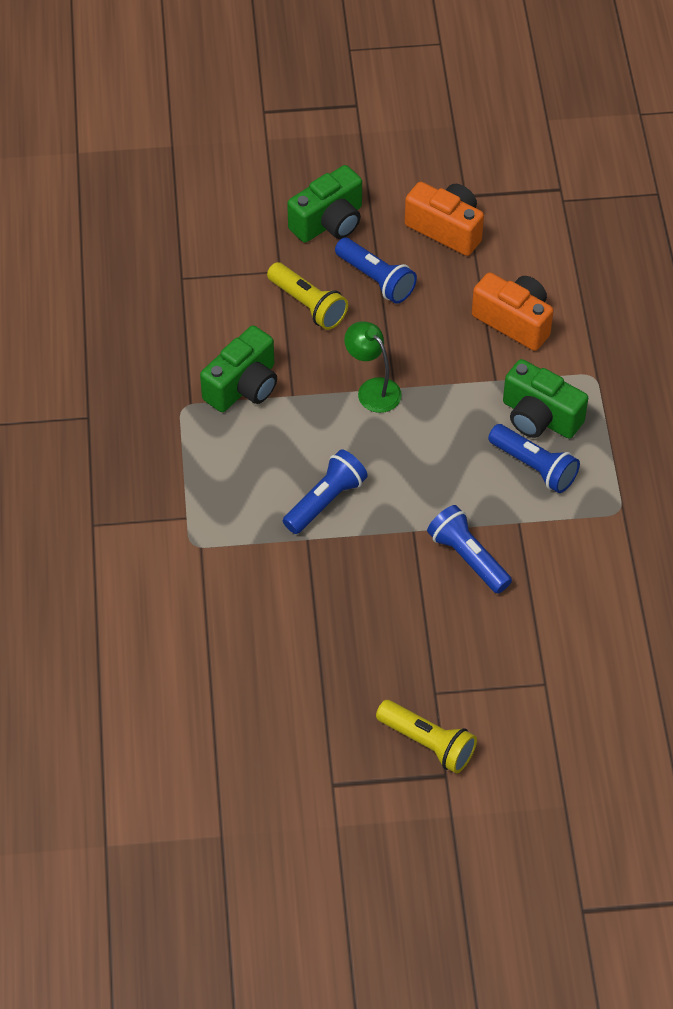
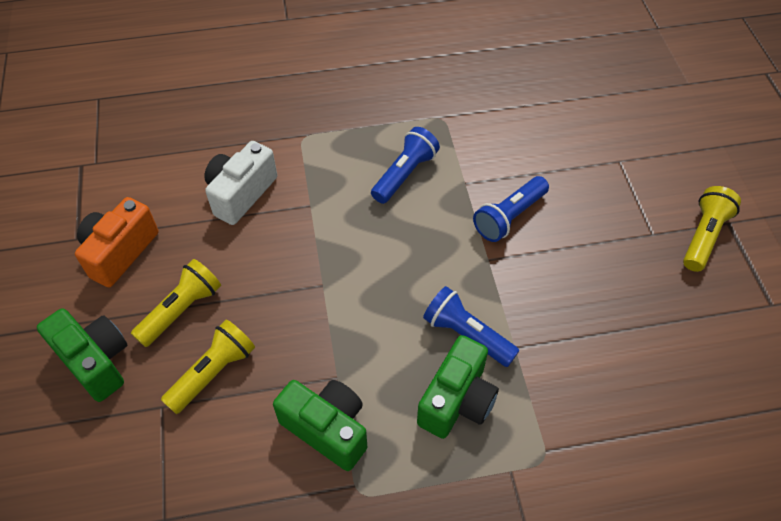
camera: 95 degrees left, 0 degrees up
(373, 389) = (325, 303): green lamp -> none
(376, 279) = (181, 310): blue flashlight -> yellow flashlight
(514, 321) = (241, 193): orange camera -> white camera
(539, 417) = (350, 172): green camera -> green camera (457, 400)

